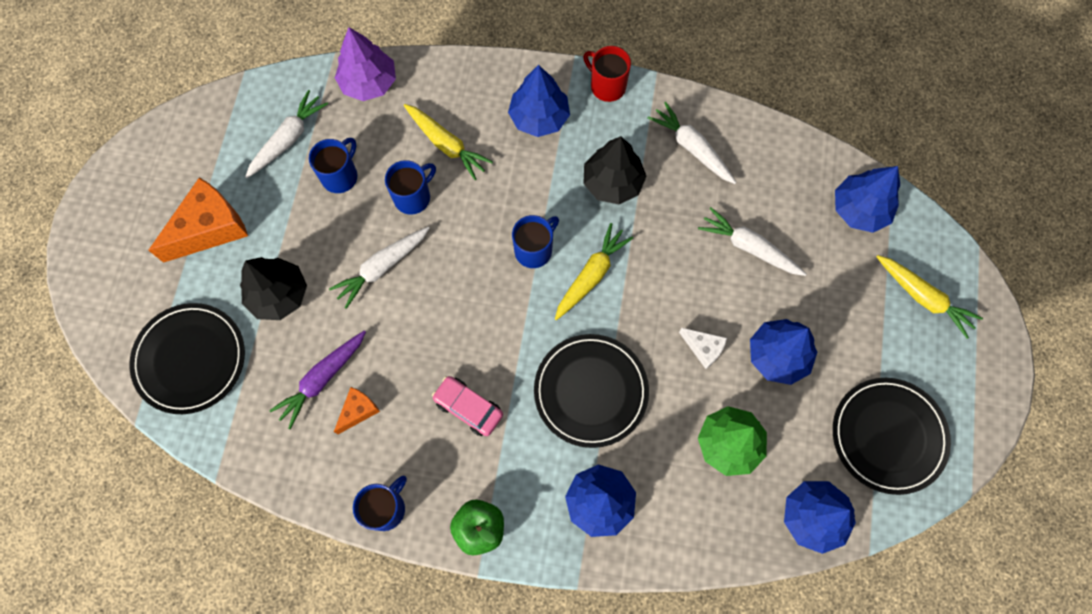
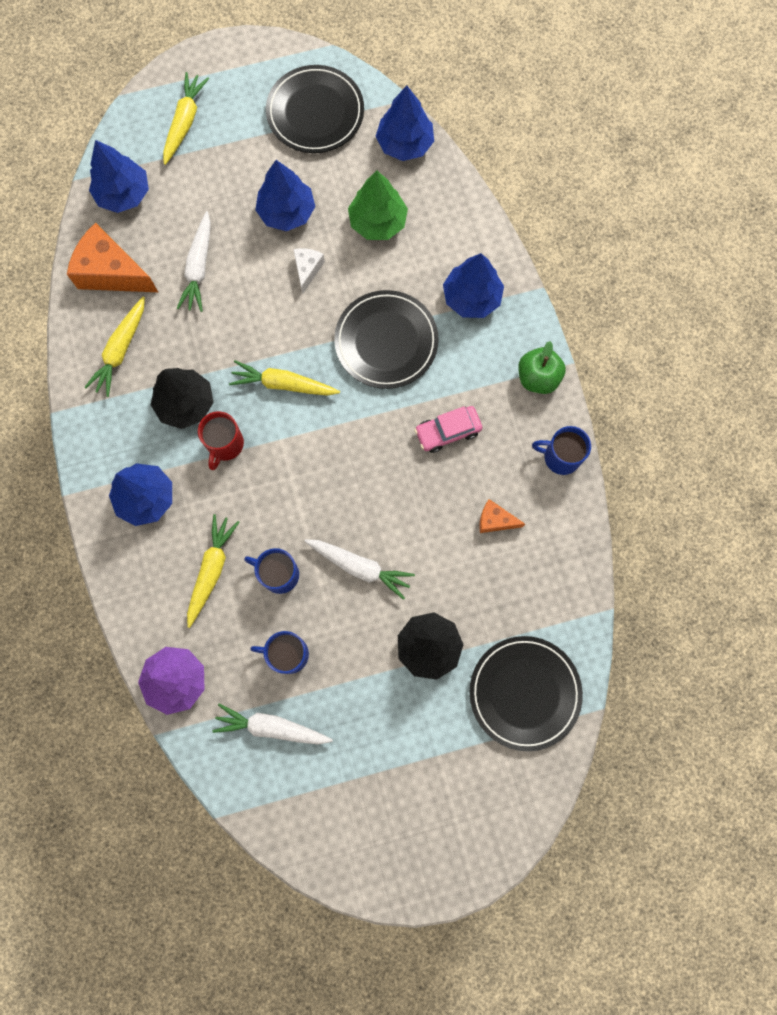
camera: 115 degrees left, 5 degrees up
(210, 228) = (396, 750): orange cheese -> orange cheese (112, 272)
(322, 379) = (484, 565): purple carrot -> none
(468, 408) = (448, 431): pink car -> pink car turned 60 degrees clockwise
(534, 250) = (282, 442): blue mug -> none
(607, 86) = (86, 450): red mug -> red mug (225, 444)
(691, 148) = (121, 350): white carrot -> yellow carrot

